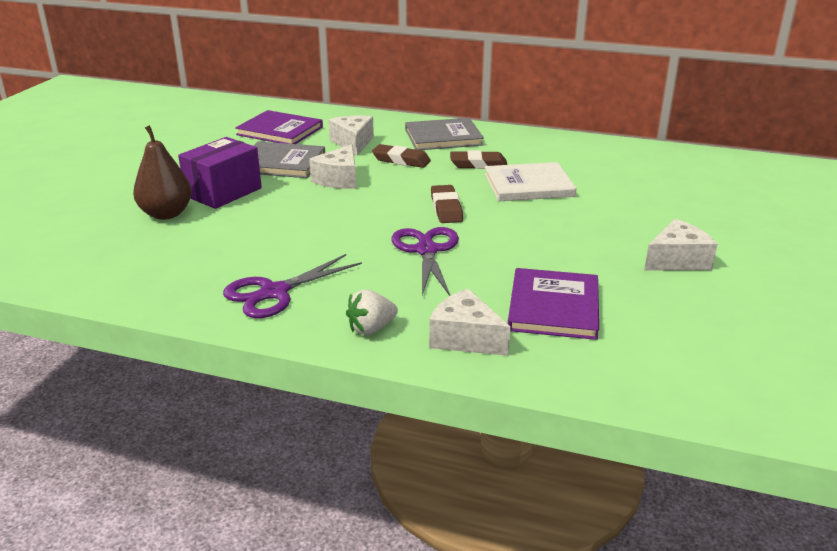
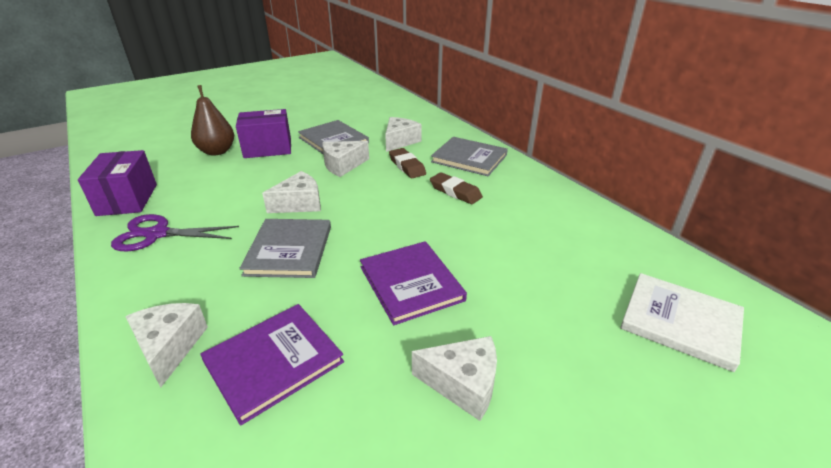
camera: 40 degrees right, 5 degrees up
(165, 286) = (127, 199): none -> purple box
(280, 131) = (373, 117): purple book -> purple book (411, 283)
(363, 220) = (299, 203): none -> white cheese
(371, 328) = (143, 297): white strawberry -> none
(426, 251) = (289, 250): purple scissors -> grey book
(446, 208) = (366, 220): brown eraser -> none
(528, 185) = (462, 228): white book -> white book (680, 322)

